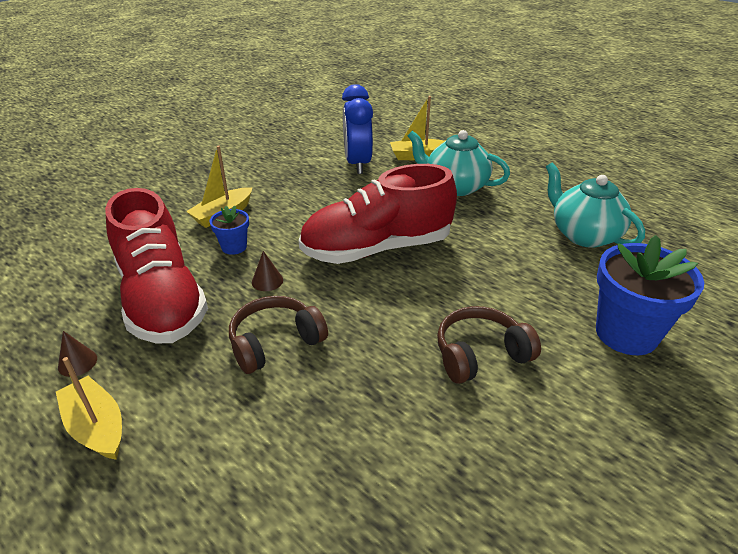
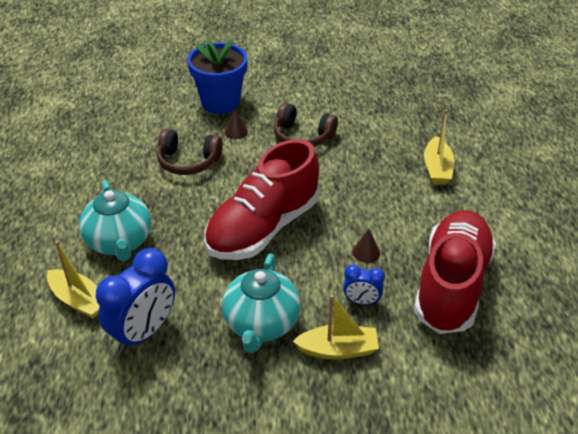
camera: 135 degrees left, 5 degrees up
(77, 362) = (532, 269): brown cone -> brown cone (236, 132)
(97, 427) = (533, 221): yellow boat -> yellow boat (437, 168)
(234, 247) = (361, 301): blue flower pot -> blue clock
(275, 342) = (401, 207): brown headphones -> brown headphones (188, 161)
(377, 248) = (263, 228): red shoe -> red shoe turned 105 degrees clockwise
(584, 234) = (126, 150): turquoise teapot -> turquoise teapot (261, 324)

